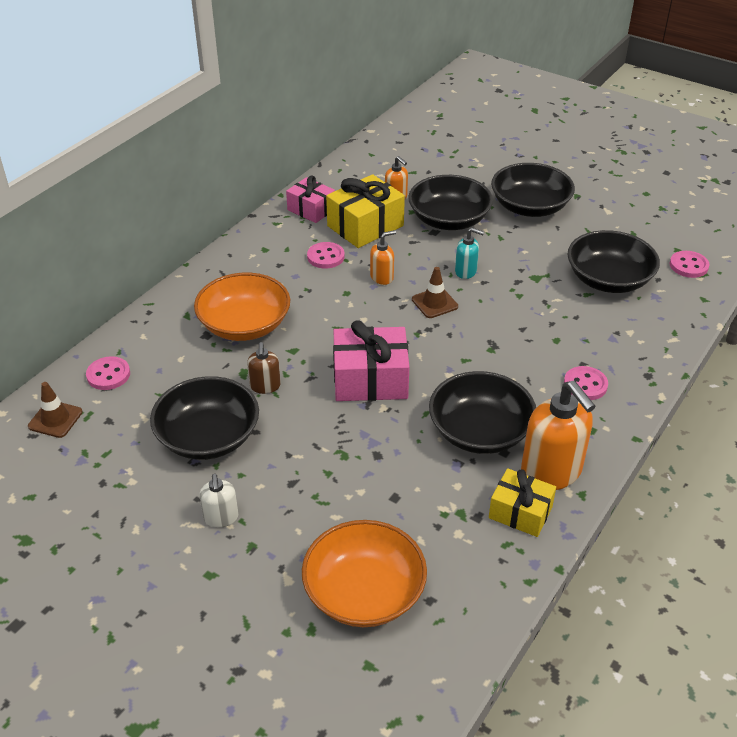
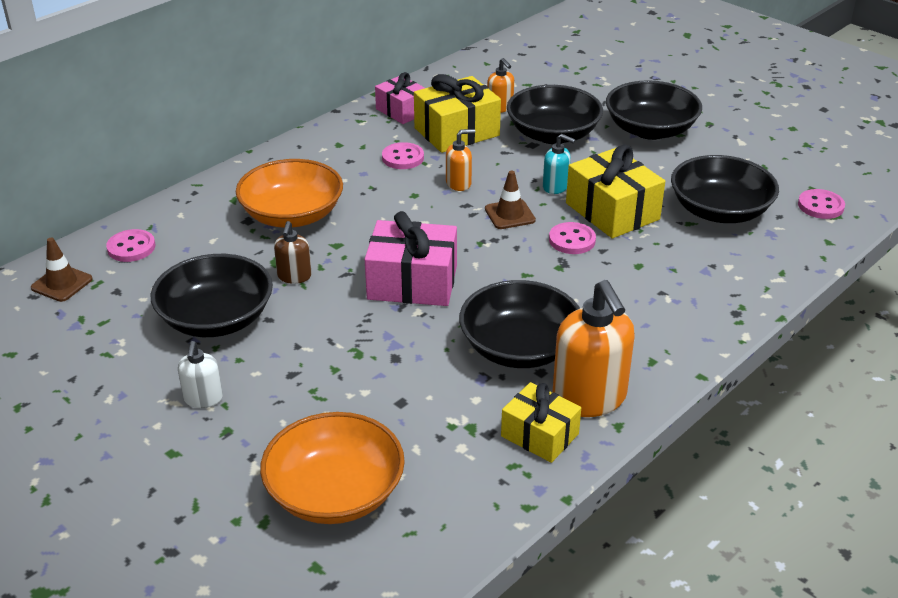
camera: 10 degrees right, 5 degrees down
(520, 290) = (612, 211): none -> yellow gift
(585, 385) = (658, 314): pink button -> pink button (572, 240)

